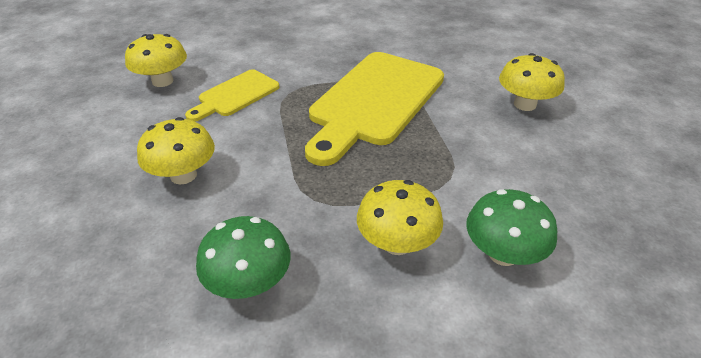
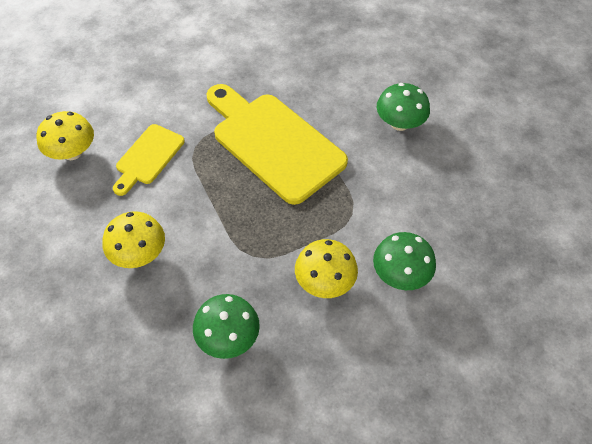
camera: 15 degrees left, 15 degrees up
(374, 102) = (273, 143): yellow cutting board -> yellow cutting board turned 120 degrees clockwise
(525, 104) = (399, 123): yellow mushroom -> green mushroom

